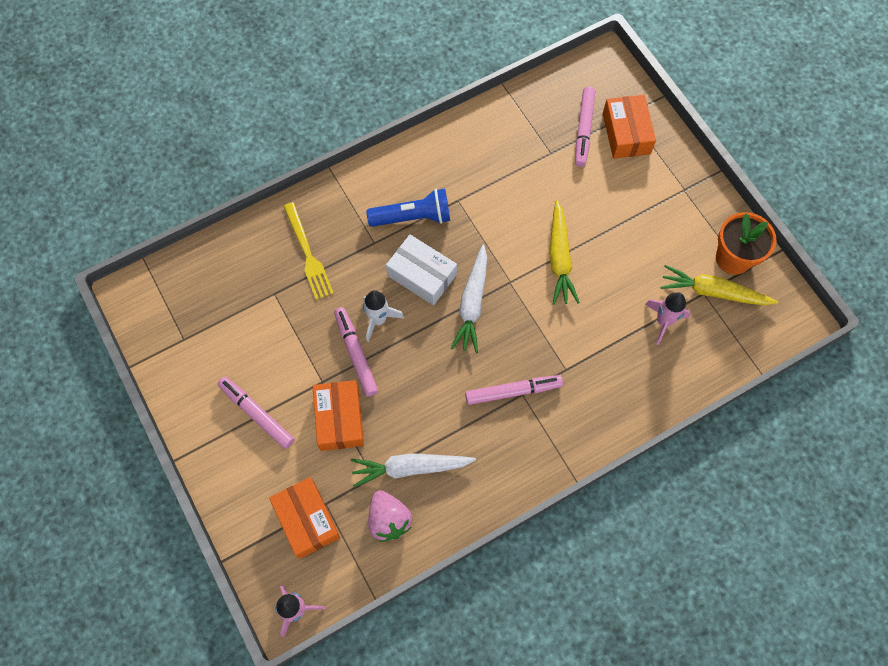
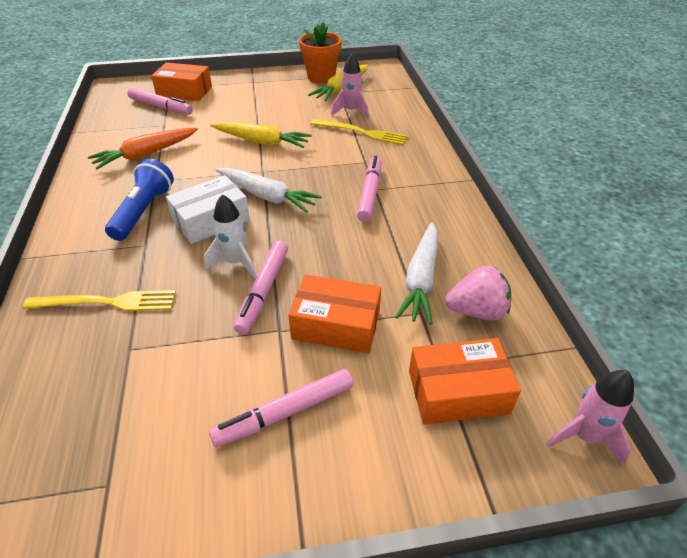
camera: 70 degrees left, 25 degrees down
(356, 354) = (264, 291): pink marker -> pink marker turned 75 degrees counterclockwise
(493, 168) = (146, 154): none -> orange carrot
(622, 348) = (361, 132): none -> yellow fork

